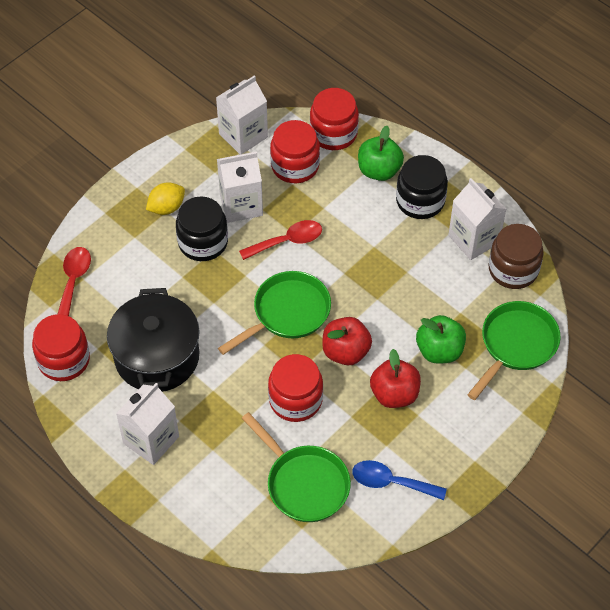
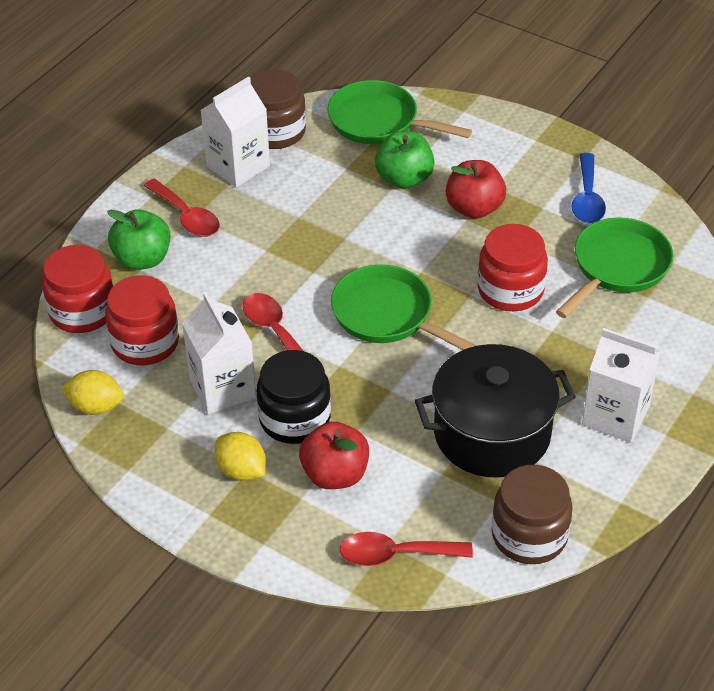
camera: 100 degrees left, 10 degrees down
(64, 360) = (529, 535): red jar -> brown jar
(243, 135) = (96, 406): white carton -> yellow lemon
(345, 352) = (429, 255): red apple -> red apple (335, 474)
(420, 201) = (187, 217): black jar -> red spoon

